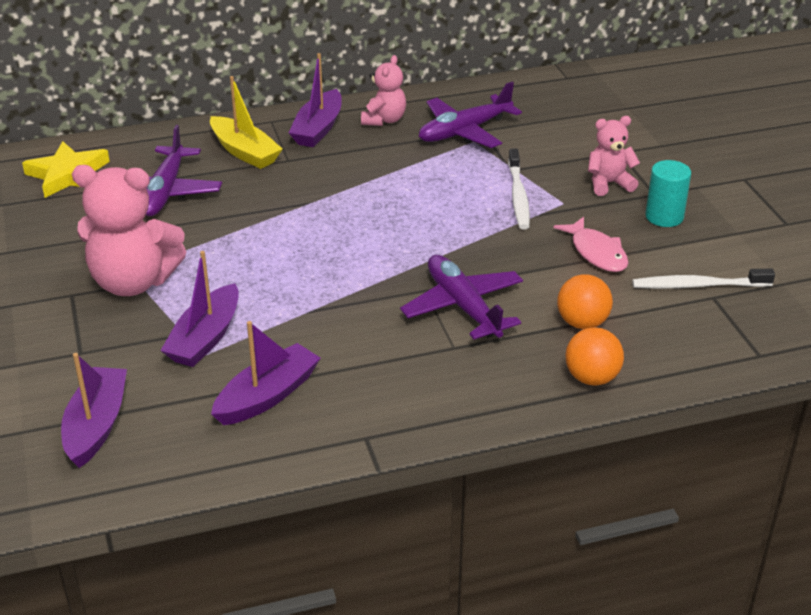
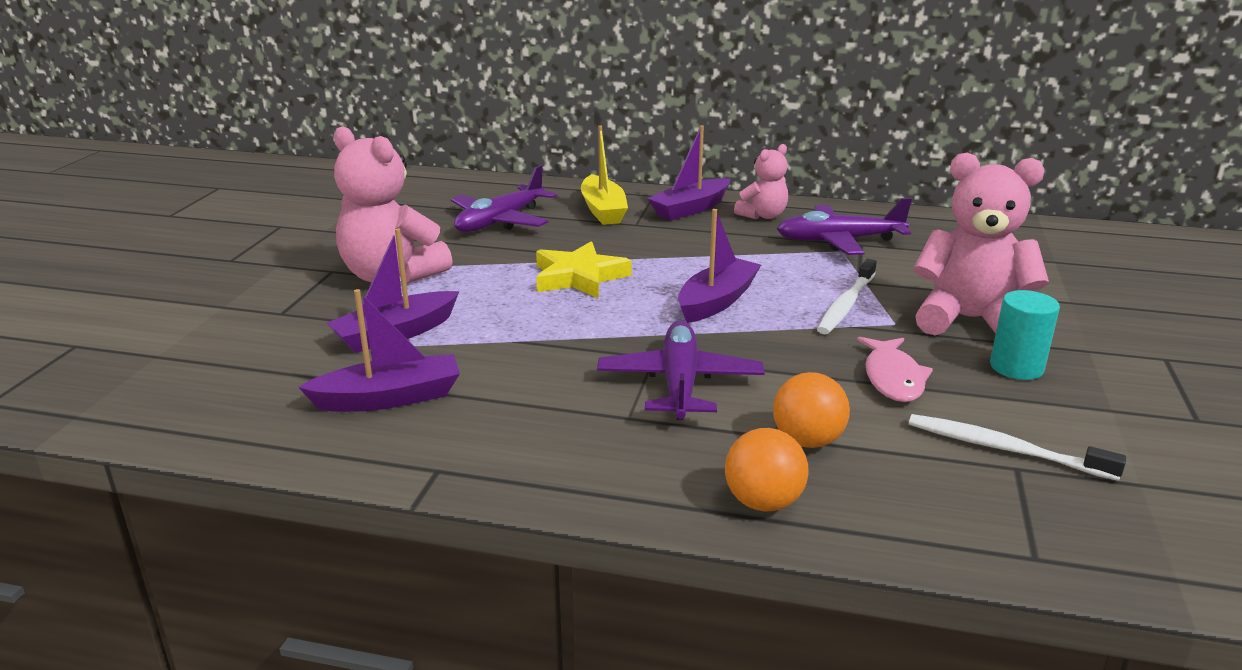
camera: 30 degrees right, 10 degrees down
(68, 175) = (438, 193): yellow star -> yellow star (579, 277)
(96, 425) = (216, 371): purple boat -> purple boat (717, 301)
(609, 183) = (969, 320): pink teddy bear -> pink teddy bear, size x1.80

